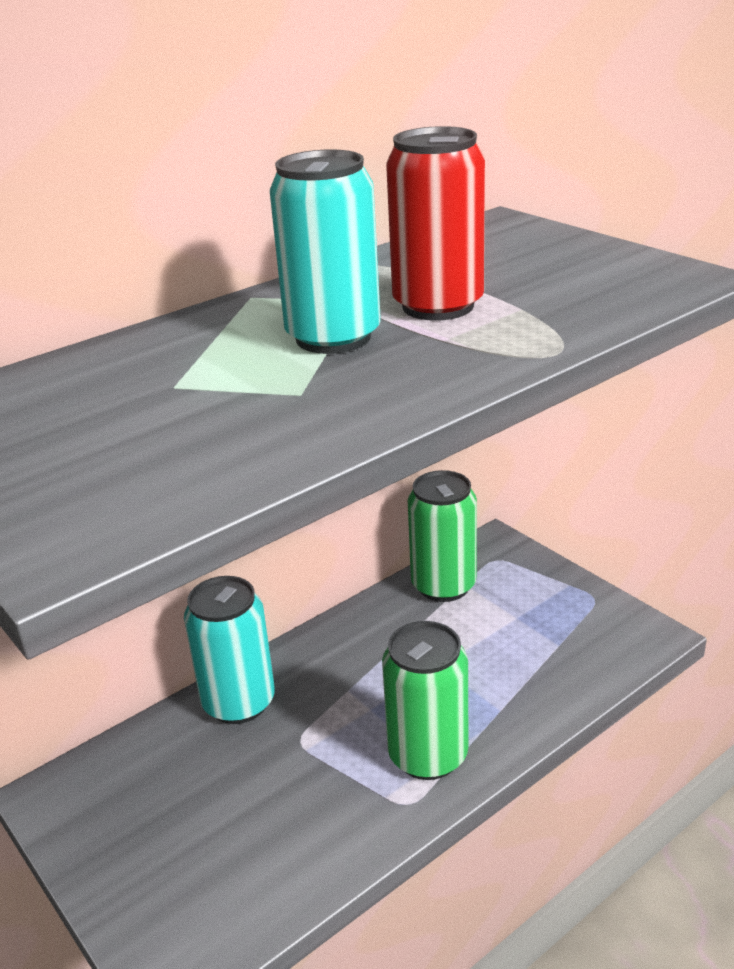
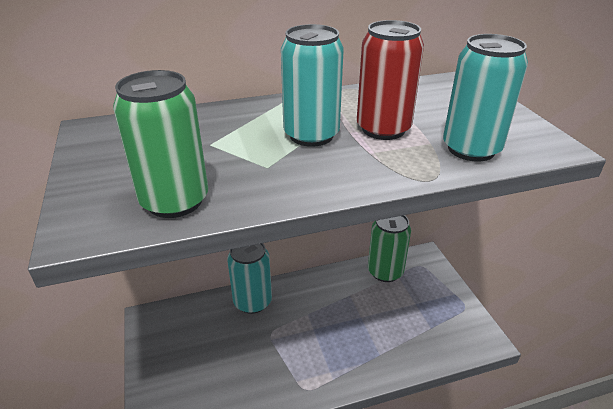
camera: 20 degrees right, 5 degrees up
(428, 755) = (329, 366): green can -> green can (175, 201)
(584, 303) = (471, 149): none -> turquoise can

